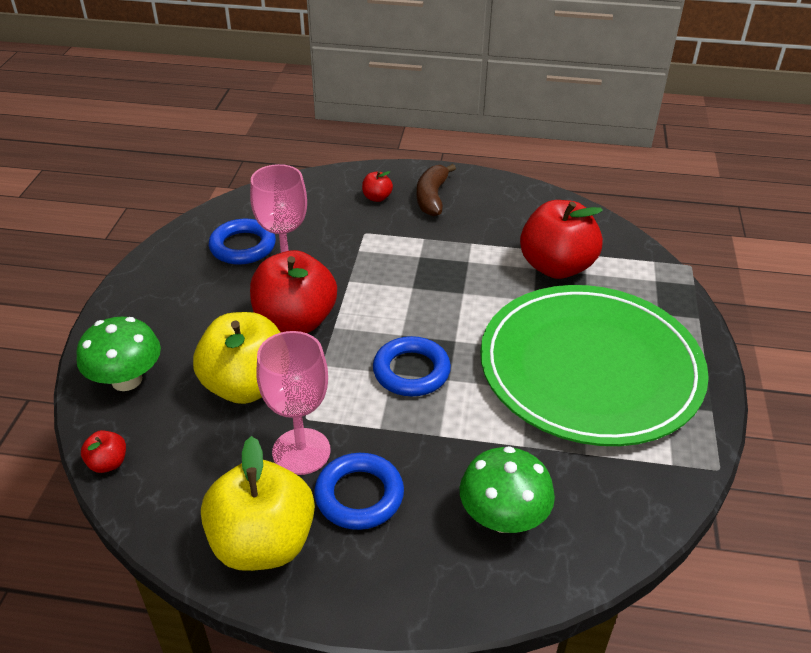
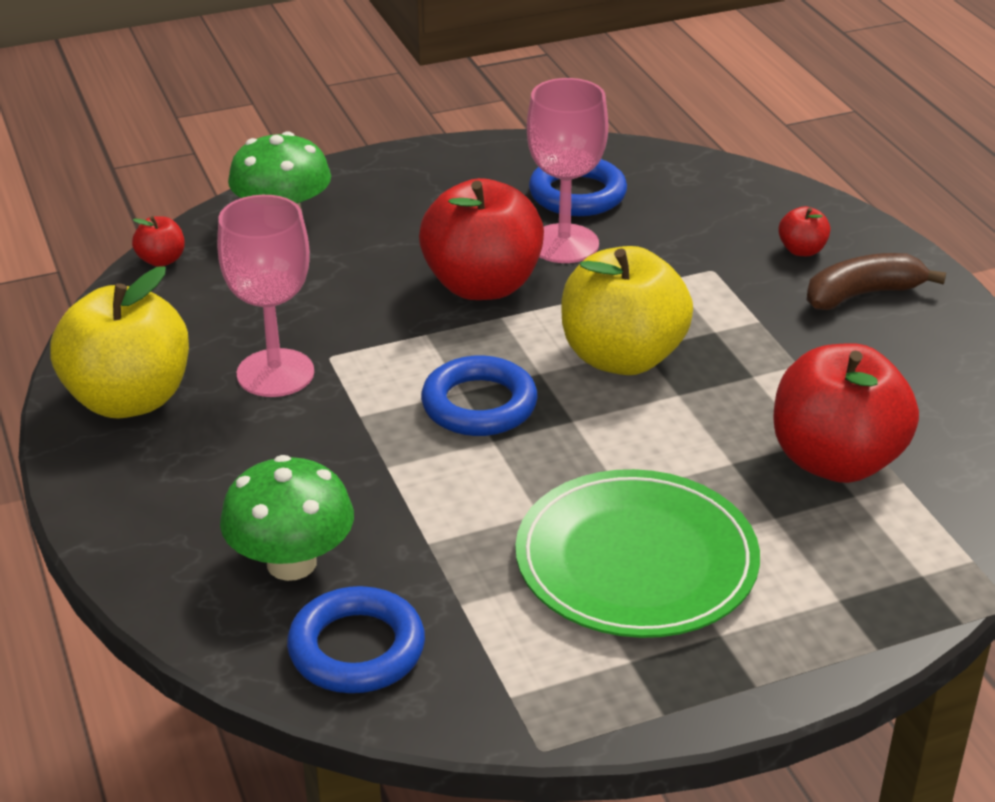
camera: 60 degrees right, 5 degrees down
(247, 386) = (343, 296): yellow apple -> yellow apple (622, 357)
(359, 495) = (242, 439): blue ring -> blue ring (356, 649)
(590, 368) = (636, 561): green plate -> green plate, size x0.65

